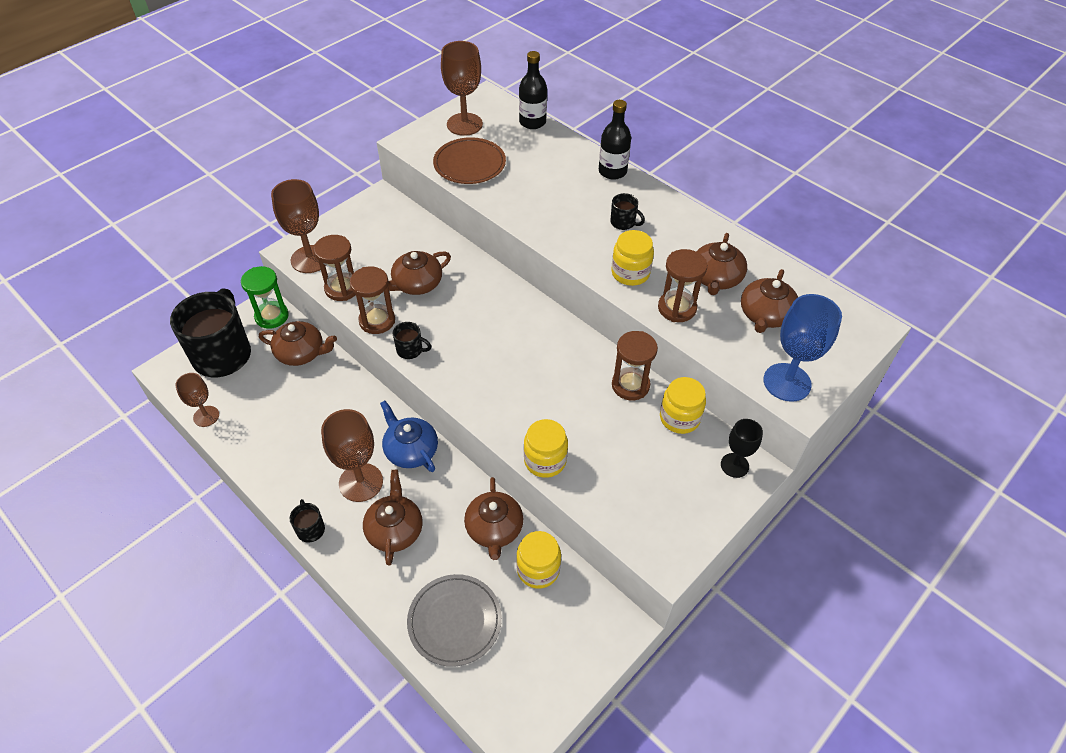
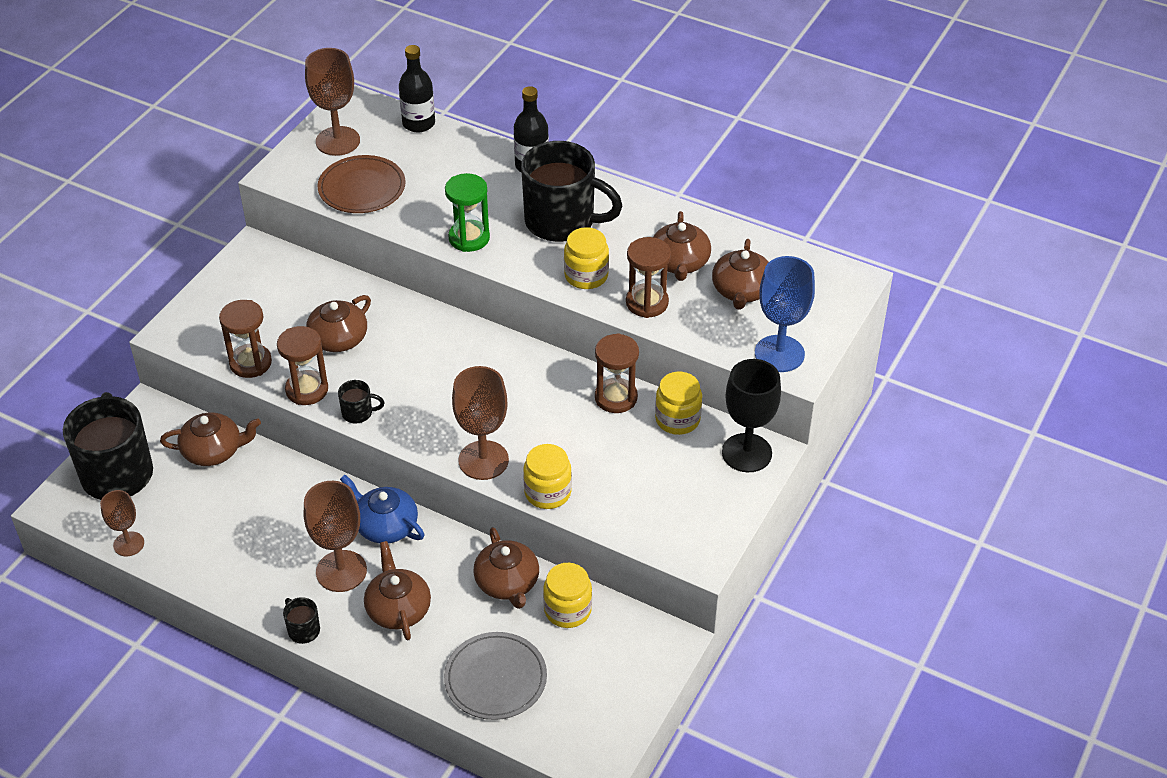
camera: 15 degrees left, 5 degrees down
(272, 316) = (159, 417): green hourglass -> green hourglass (469, 238)
(310, 259) = (197, 338): brown goblet -> brown goblet (483, 460)
(623, 223) = (562, 222): black mug -> black mug, size x2.41
(734, 465) = (746, 453): black goblet -> black goblet, size x1.65

